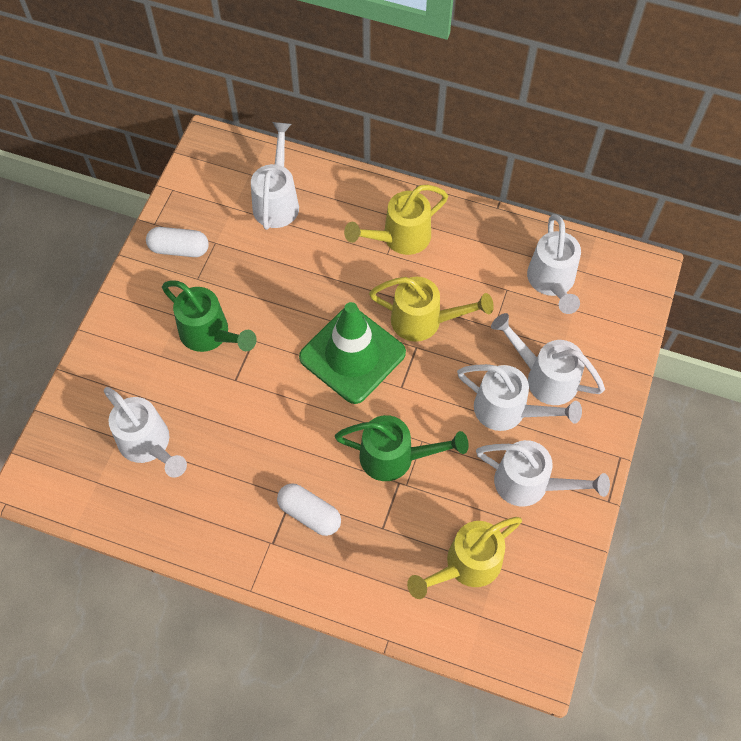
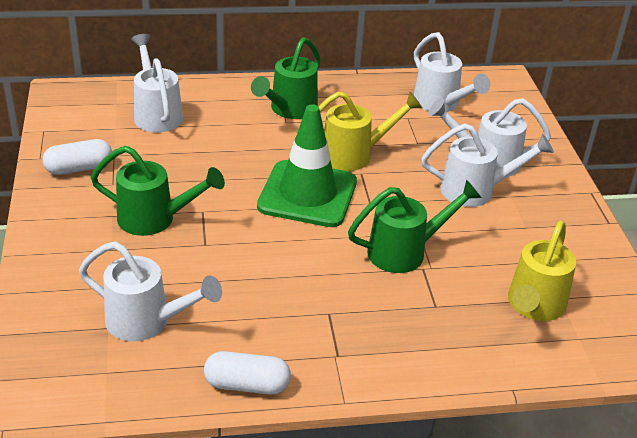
camera: 30 degrees left, 25 degrees down
(309, 514) = (357, 319): white capsule -> white capsule (247, 385)
(400, 238) = (289, 110): yellow watering can -> green watering can
(530, 484) = (536, 232): white watering can -> none

